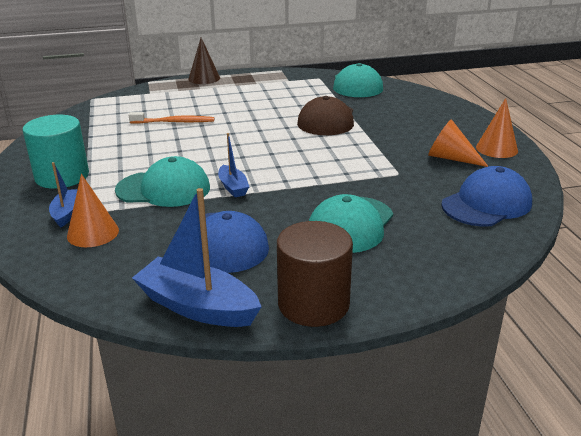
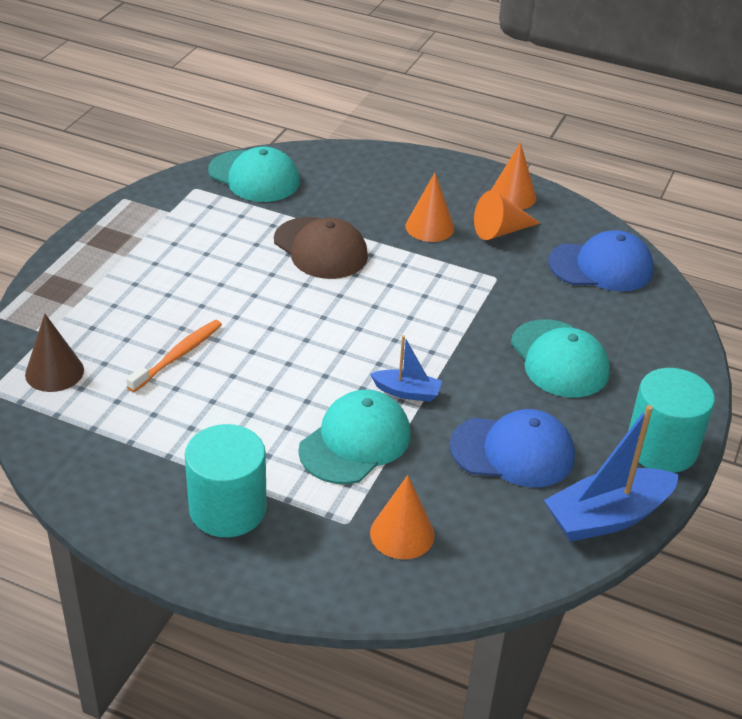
camera: 55 degrees left, 10 degrees up
(66, 213) = (333, 538): blue boat -> none
(204, 78) = (61, 267): brown cone -> brown cone (54, 372)
(313, 304) = (661, 448): brown cylinder -> turquoise cylinder
(408, 138) = (429, 227): none -> orange cone
(486, 204) = (601, 267): blue cap -> blue cap turned 90 degrees clockwise

